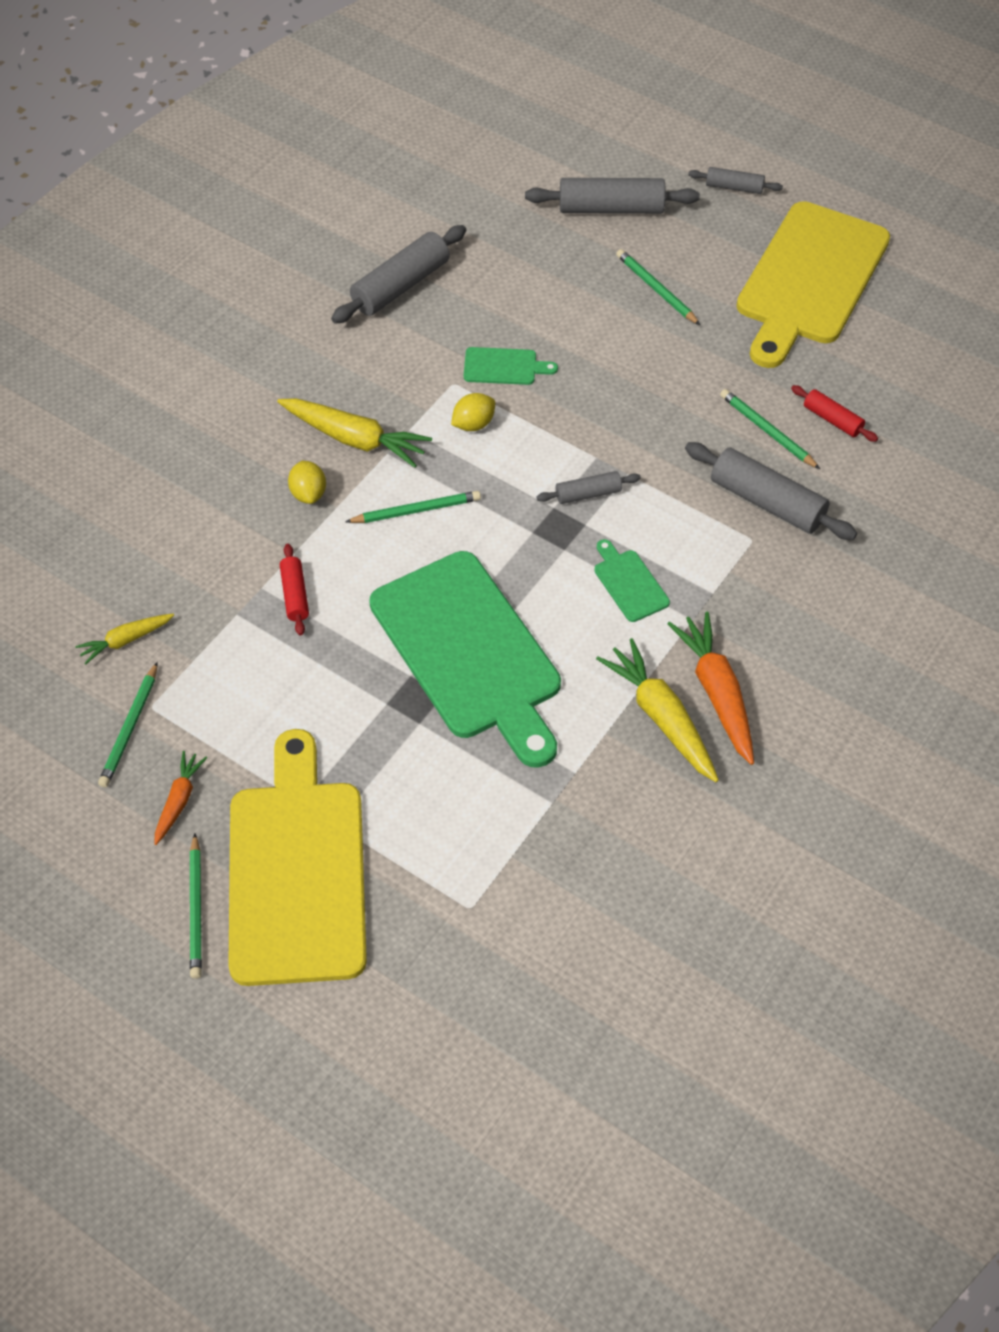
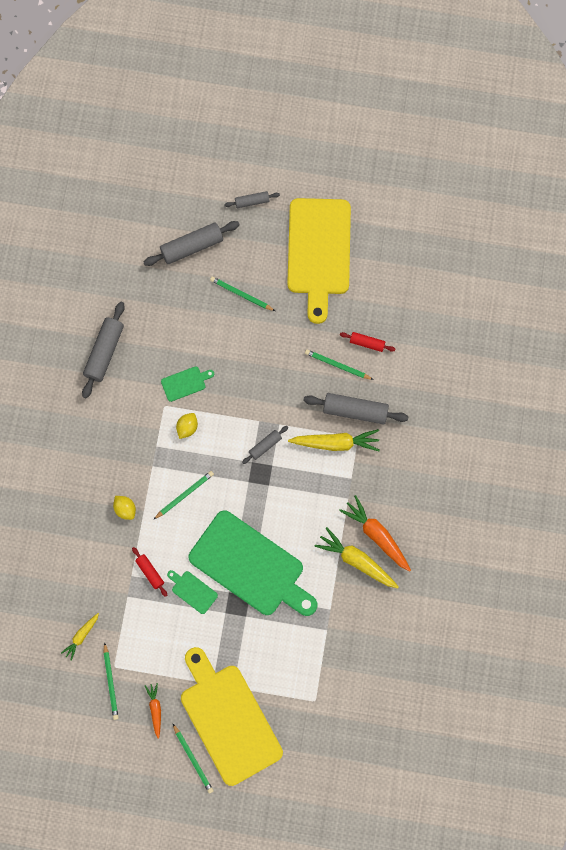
camera: 25 degrees left, 20 degrees up
(355, 439) = (131, 464): yellow carrot -> yellow carrot (336, 443)
(629, 583) = (309, 491): green cutting board -> green cutting board (192, 591)

